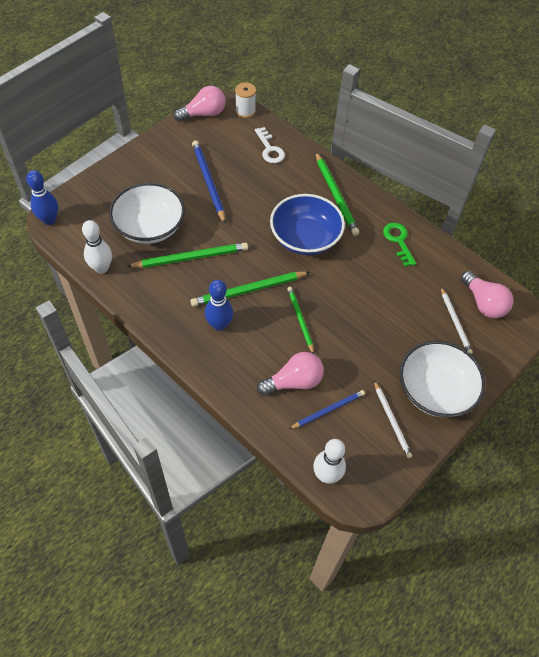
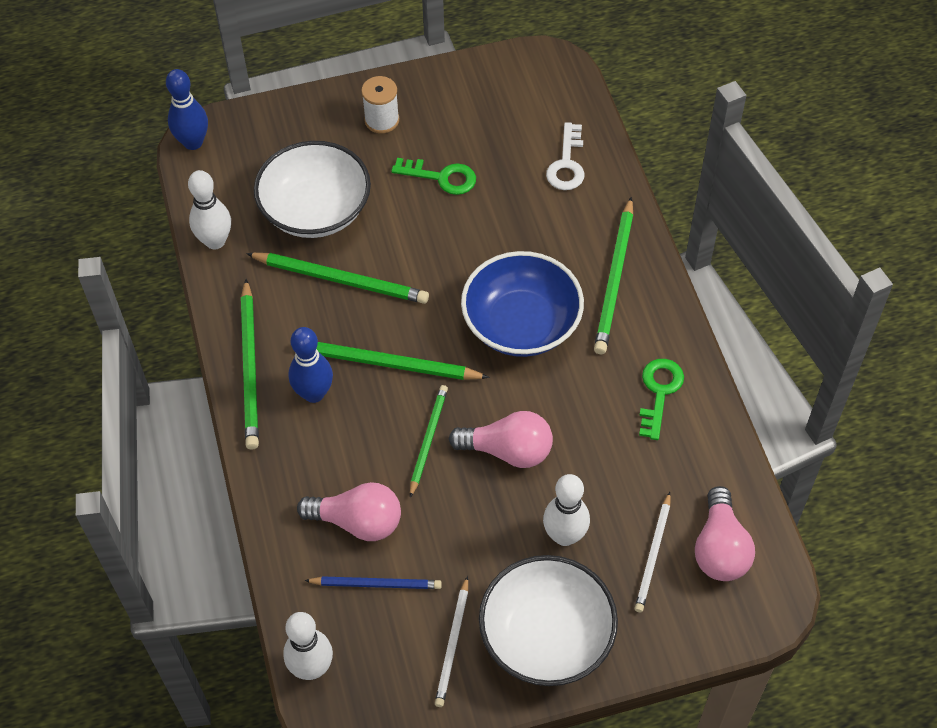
camera: 35 degrees right, 0 degrees up
(172, 328) = (250, 367): none -> green pencil
(203, 114) = (507, 68): pink light bulb -> pink light bulb (508, 450)
(208, 182) = (441, 177): blue pencil -> green key
(245, 111) = (572, 87): white spool -> white spool (382, 120)
(406, 334) = (564, 535): none -> white bowling pin

